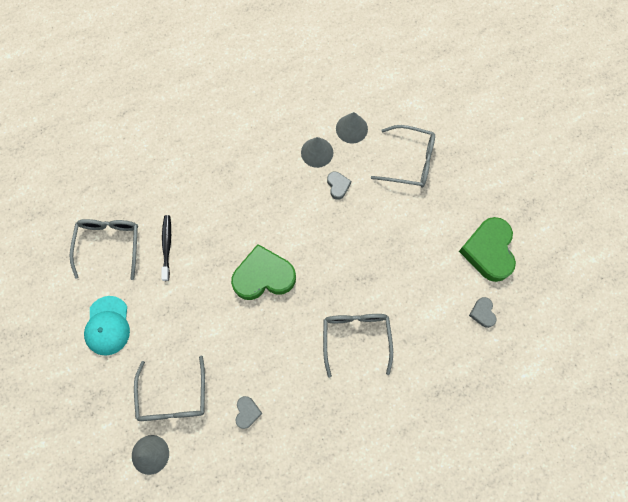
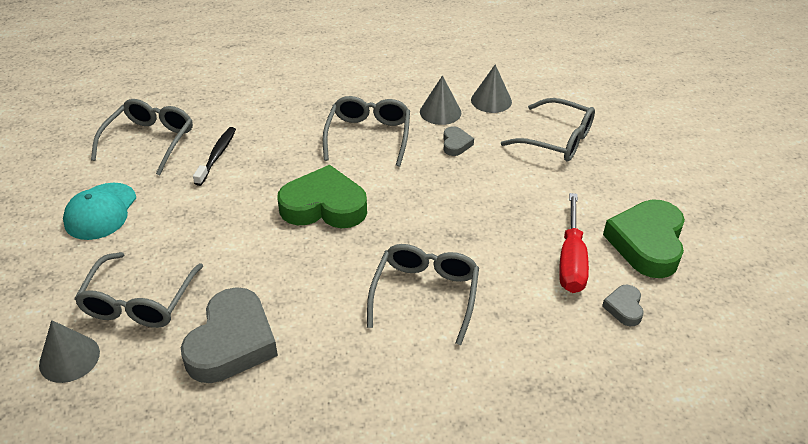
camera: 15 degrees right, 30 degrees down
(247, 412) = (232, 342): grey heart -> grey heart, size x2.16
(271, 194) = (368, 136): none -> grey glasses
(442, 281) = (571, 260): none -> red screwdriver

